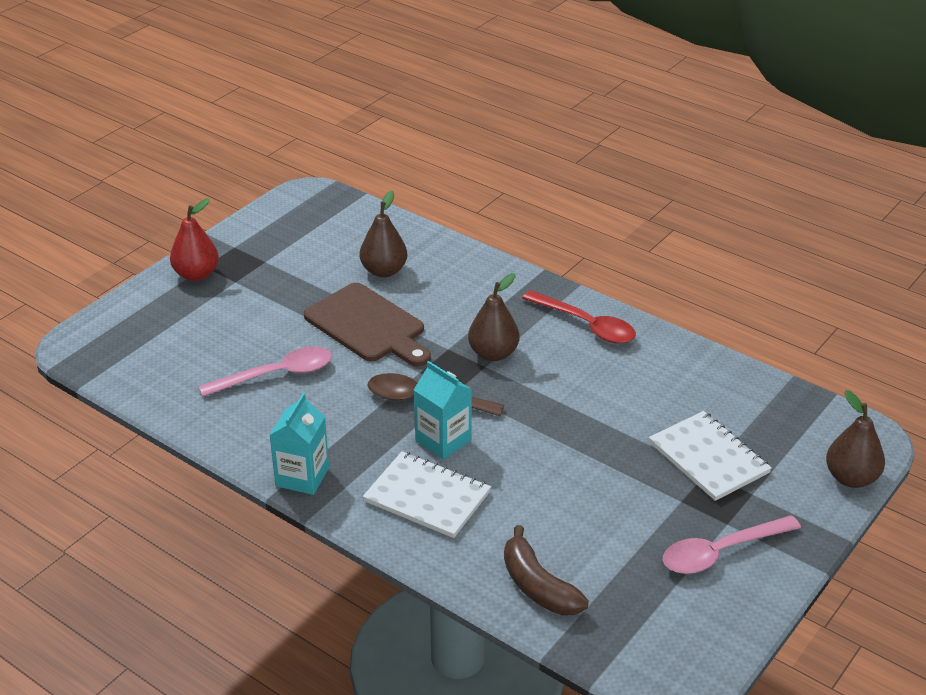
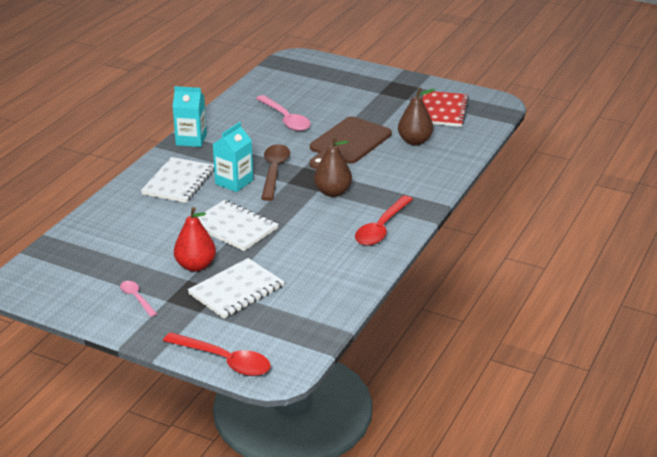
camera: 80 degrees right, 5 degrees down
(196, 274) = (381, 79): red pear -> red pear (196, 266)
(311, 237) = (442, 111): none -> red notebook
(538, 586) = (101, 227): brown banana -> none
(562, 449) = (234, 227): none -> white notebook
(721, 552) = (136, 298): pink spoon -> pink spoon, size x0.55
(851, 478) = (224, 360): brown pear -> red spoon

